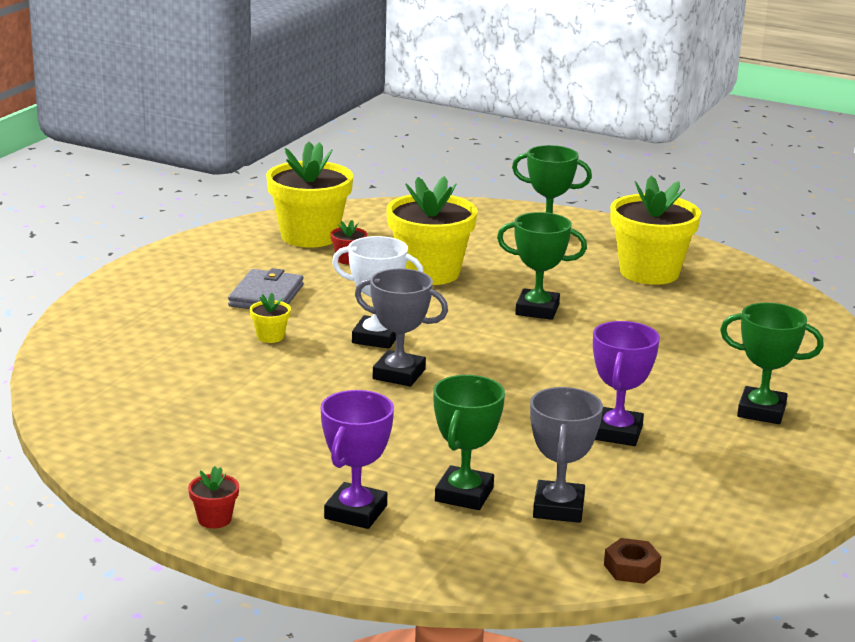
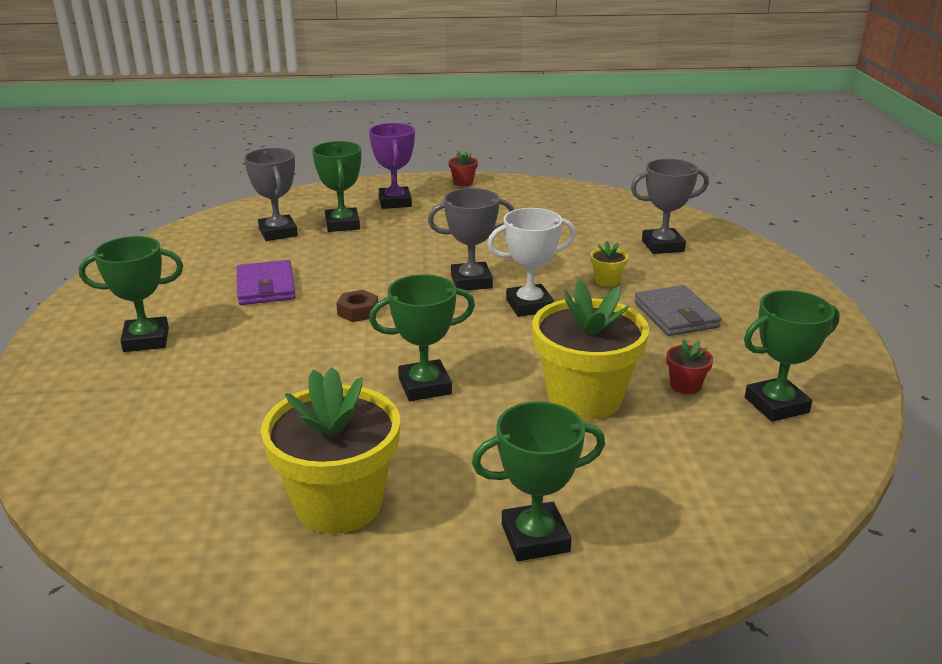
camera: 150 degrees right, 5 degrees up
(150, 350) = (662, 246): none -> grey trophy
(309, 236) = (776, 405): yellow flower pot -> green trophy
(617, 433) = (266, 287): purple trophy -> purple wallet
(631, 568) = (216, 217): brown nut -> brown nut (358, 311)

